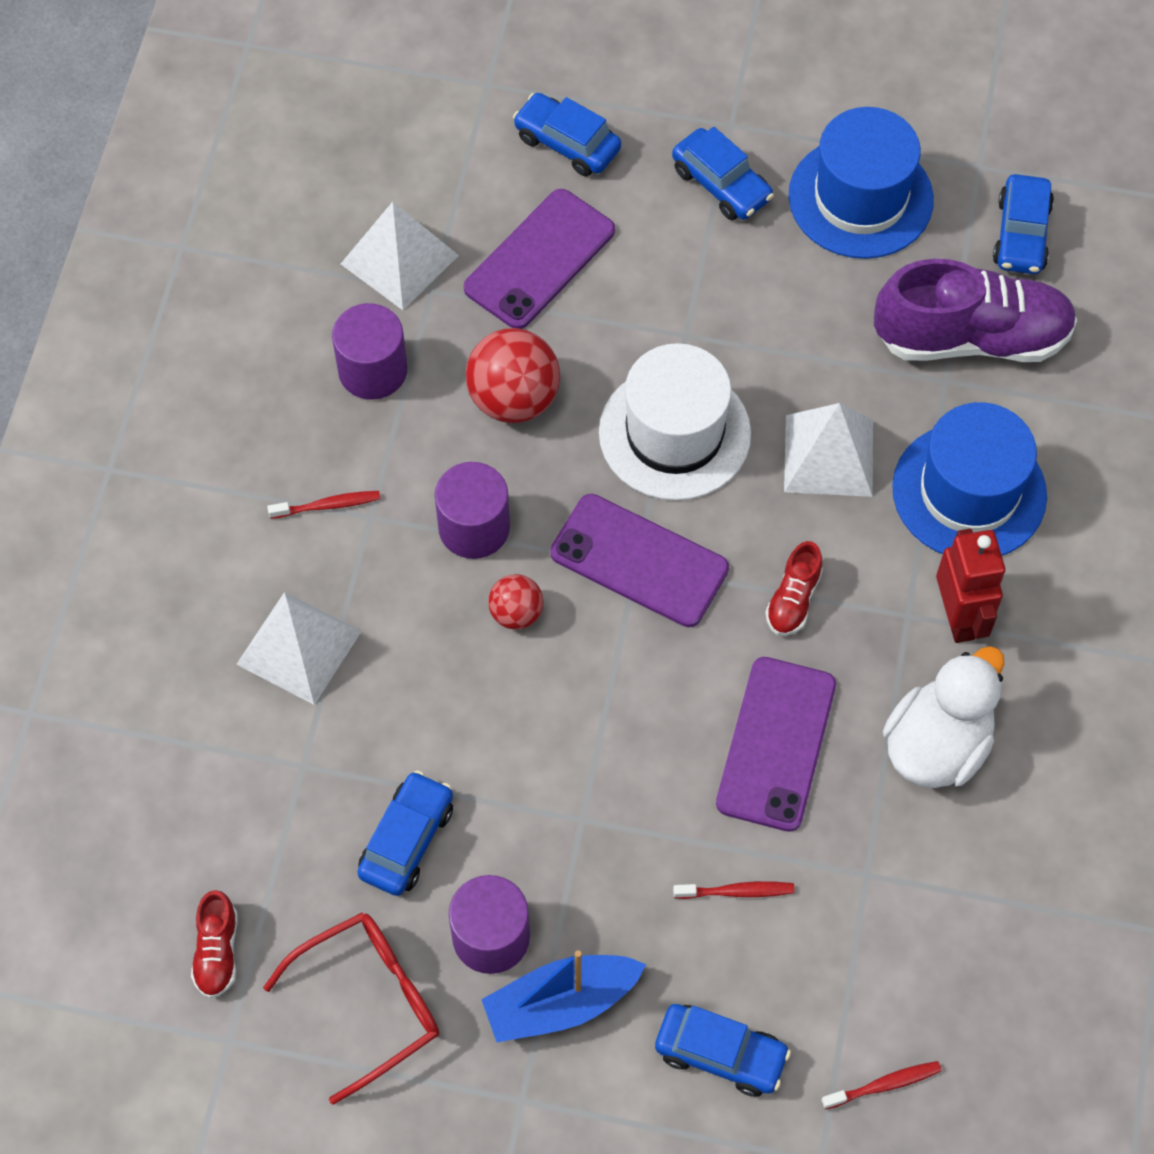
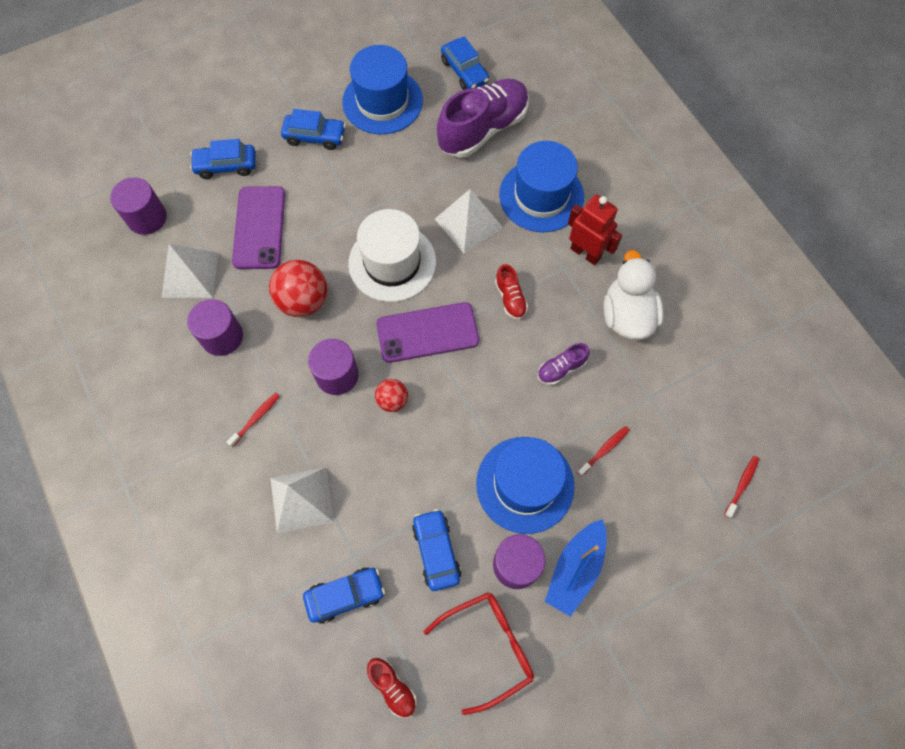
camera: 40 degrees left, 5 degrees up
(370, 1002) = (488, 647): red glasses -> red glasses turned 45 degrees clockwise
(407, 144) = (147, 218): none -> purple cylinder
(591, 850) = (525, 484): none -> blue hat
(720, 1054) = (664, 531): blue car -> blue car (345, 595)
(776, 744) = (561, 369): purple phone -> purple shoe

